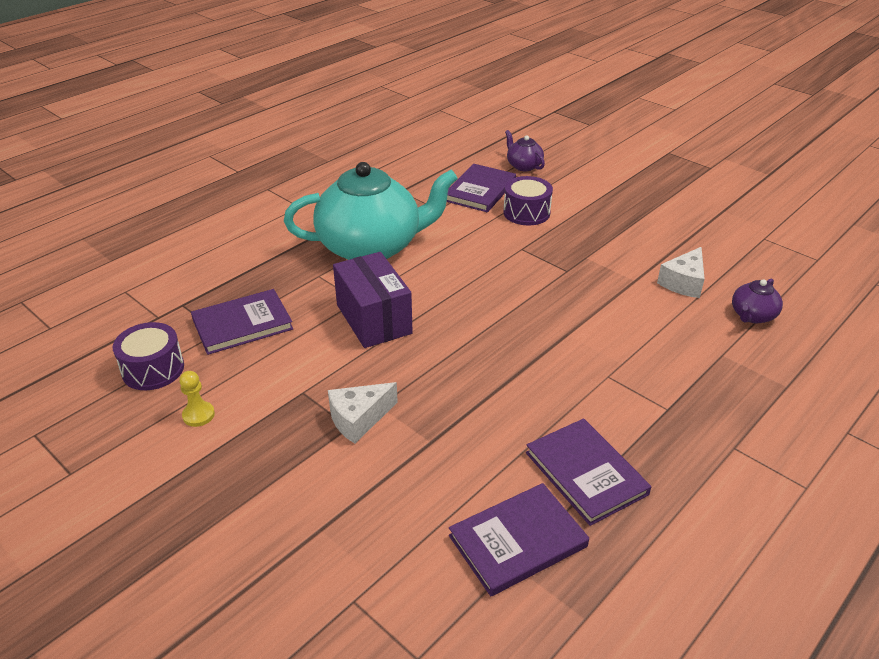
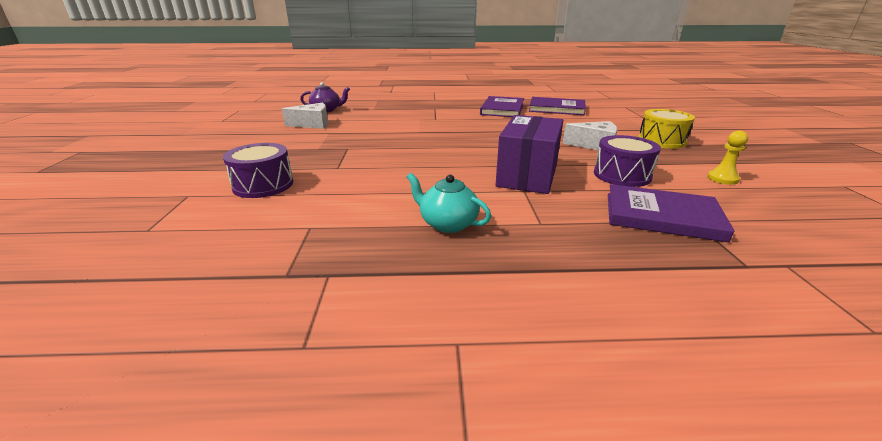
camera: 135 degrees left, 10 degrees down
(153, 369) = (779, 218): purple drum -> purple drum (622, 175)
(285, 488) = (661, 141): none -> yellow drum
(371, 247) = (448, 224): turquoise teapot -> turquoise teapot, size x0.41
(480, 191) = (230, 223): purple book -> none
(523, 166) = (120, 225): purple teapot -> none

